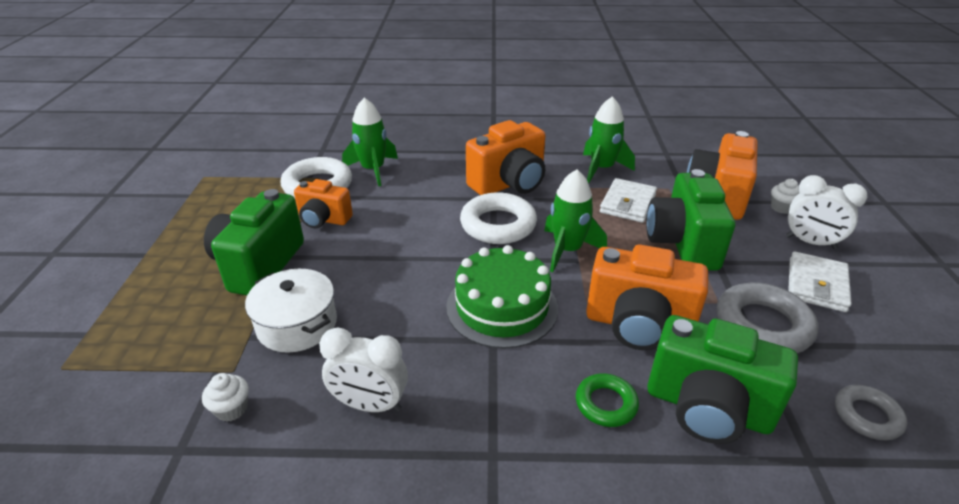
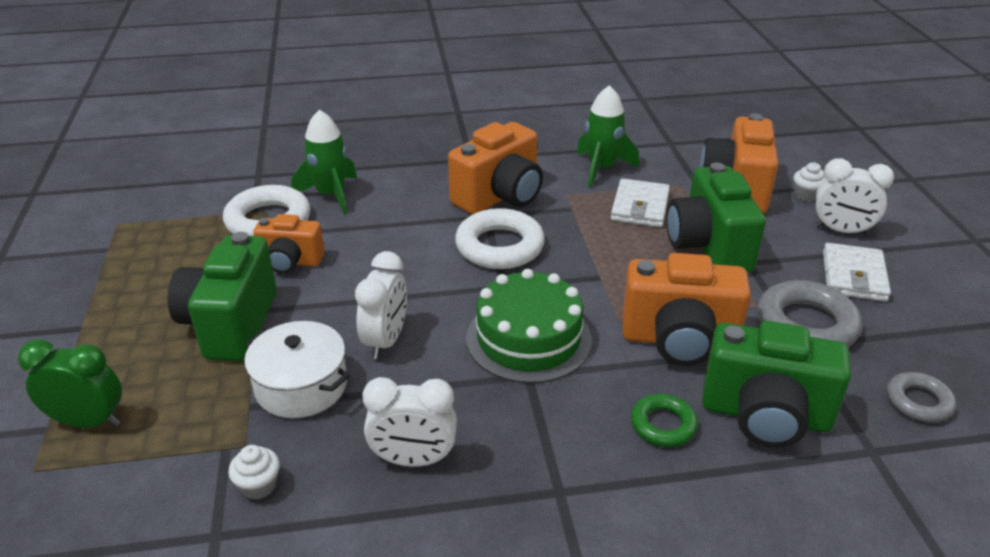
camera: 10 degrees left, 0 degrees up
(119, 332) = (88, 422): none -> green clock
(379, 294) = (386, 340): none -> white clock
(567, 250) = (585, 267): green rocket -> none

